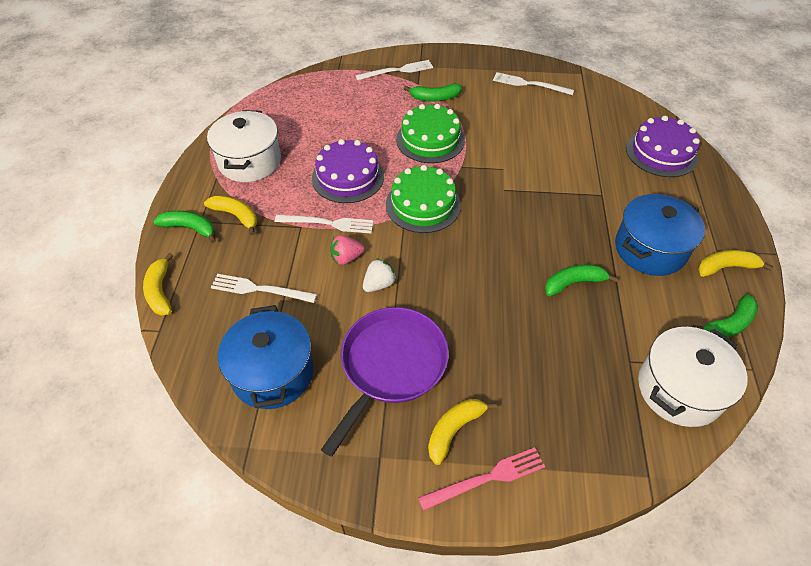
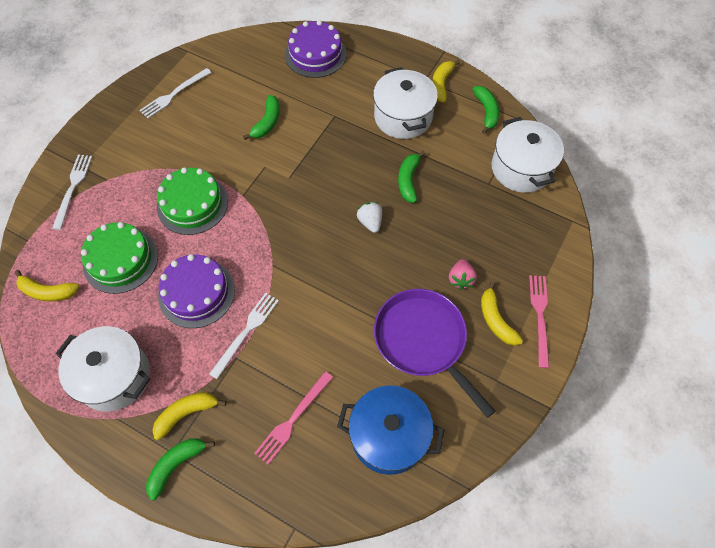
camera: 65 degrees left, 10 degrees up
(160, 291) = (246, 516): yellow banana -> yellow banana (48, 292)
(260, 289) = (293, 419): white fork -> pink fork
(346, 258) = (296, 332): pink strawberry -> pink strawberry (460, 279)
(379, 284) = (339, 317): white strawberry -> white strawberry (370, 222)
(423, 204) = (269, 245): green cake -> green cake (120, 260)
(435, 98) = (138, 175): green banana -> green banana (267, 122)
(650, 249) = (403, 117): blue pot -> white pot

